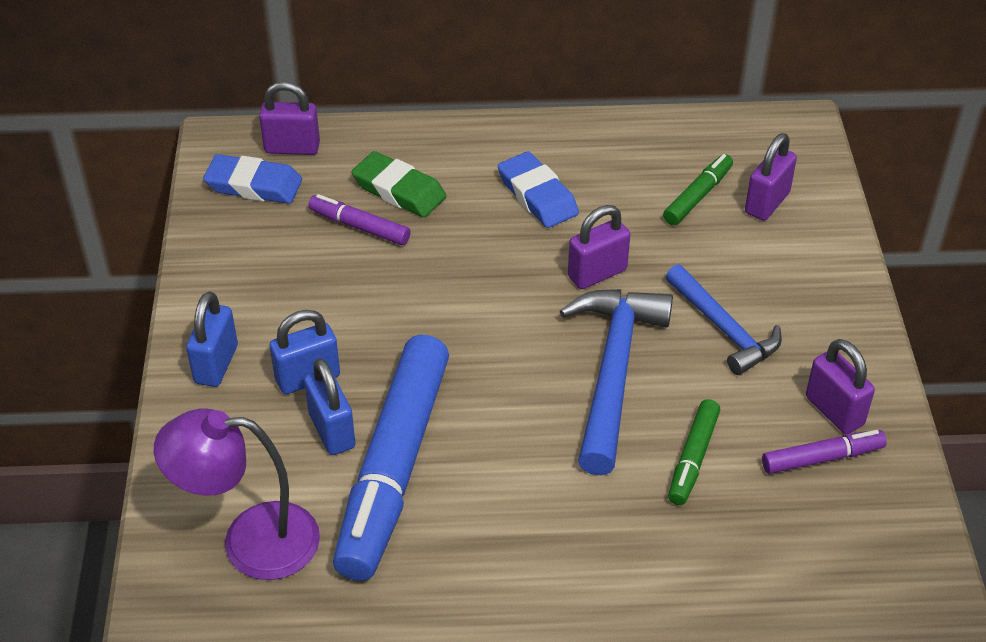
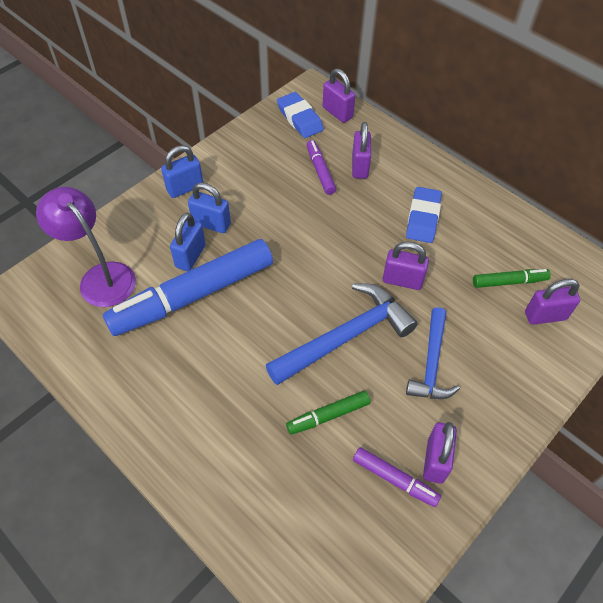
camera: 45 degrees right, 10 degrees up
(399, 190) = (359, 167): green eraser -> purple padlock

